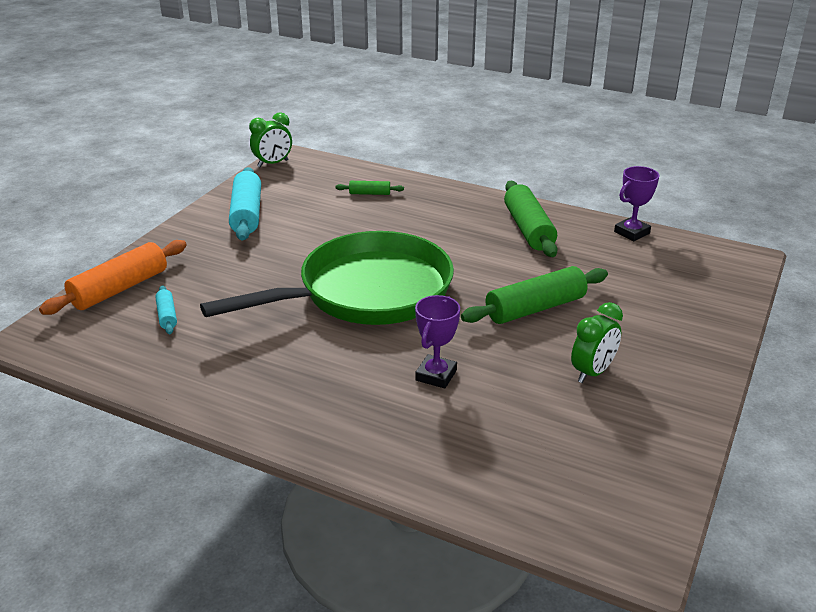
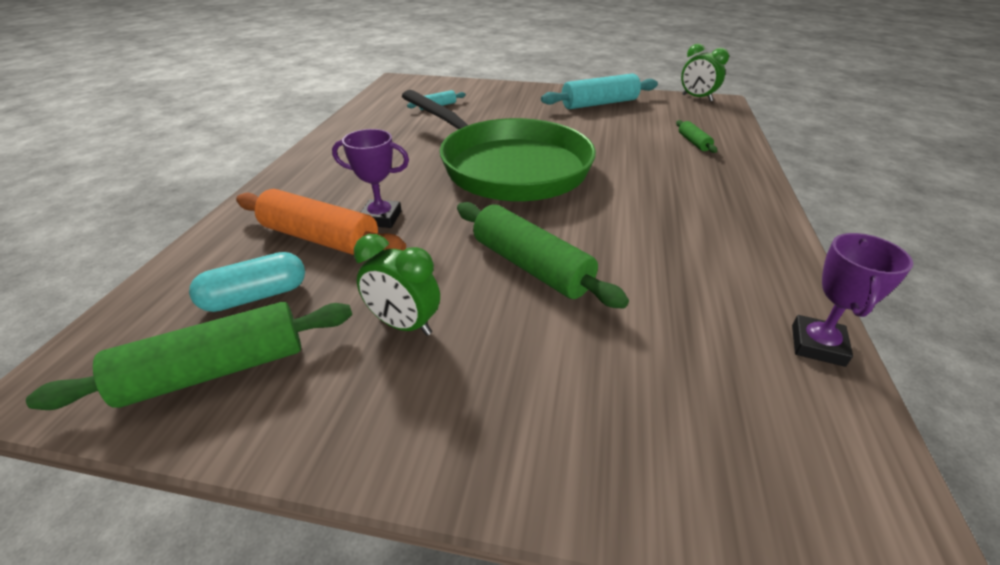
camera: 75 degrees right, 5 degrees up
(120, 289) = (464, 88): orange rolling pin -> orange rolling pin (320, 238)
(528, 229) = (721, 243): green rolling pin -> green rolling pin (216, 370)
(543, 449) = (255, 296): none -> turquoise capsule
(631, 232) = (817, 345): purple trophy -> purple trophy turned 75 degrees clockwise

